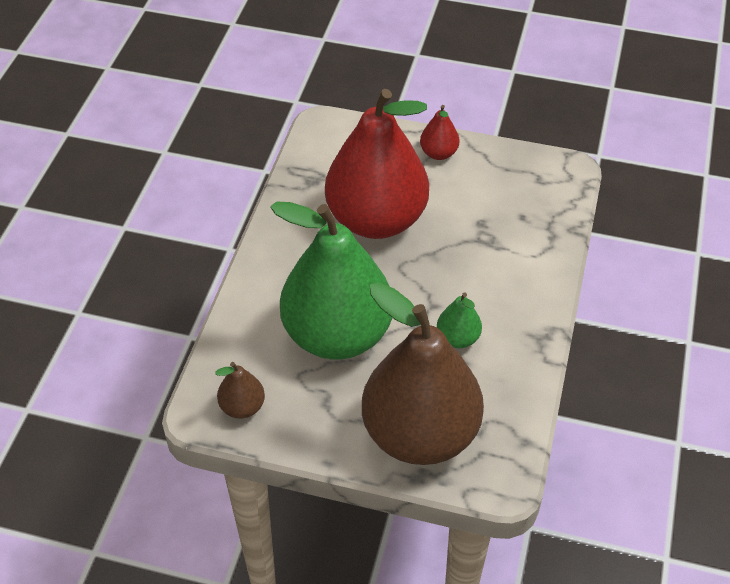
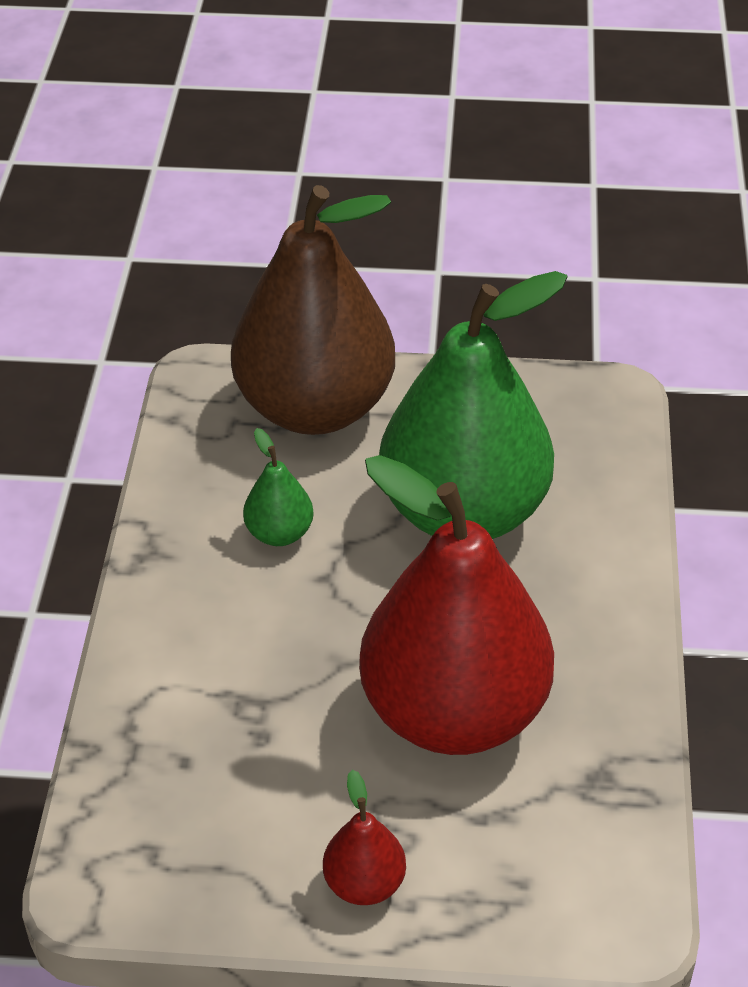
camera: 170 degrees right, 5 degrees down
(242, 407) = (563, 406): brown pear -> none

